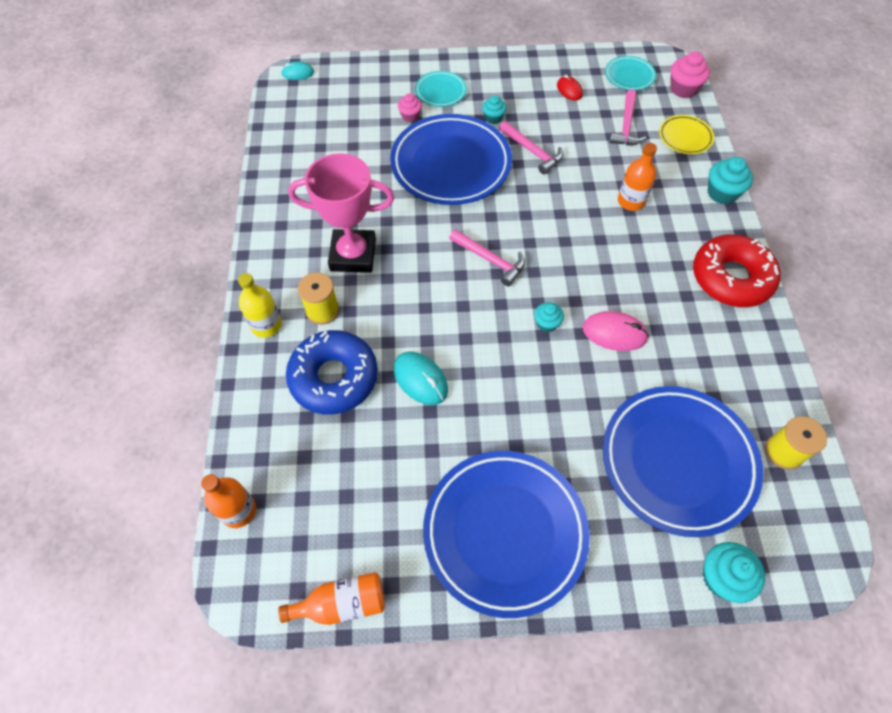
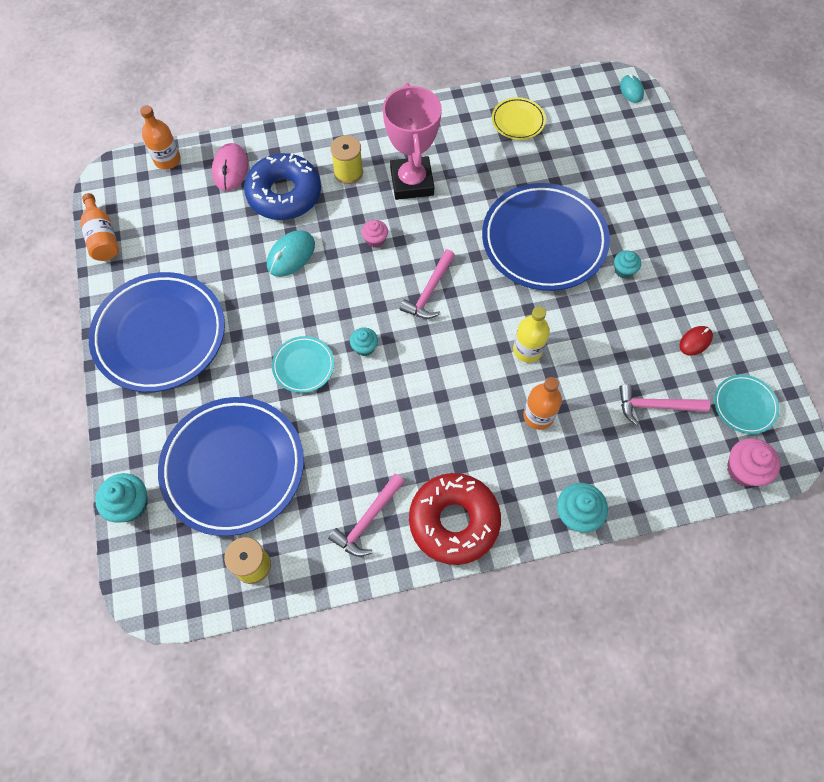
camera: 80 degrees right, 5 degrees up
(266, 325) = (327, 137): yellow bottle -> yellow bottle (527, 350)
(410, 116) = (602, 195): pink cupcake -> pink cupcake (375, 240)
(440, 92) = (647, 216): turquoise plate -> turquoise plate (303, 366)
(532, 151) = (584, 313): pink hammer -> pink hammer (368, 520)
(614, 333) = (363, 407): pink mouse -> pink mouse (230, 169)
(685, 137) = (657, 472): yellow plate -> yellow plate (518, 121)

